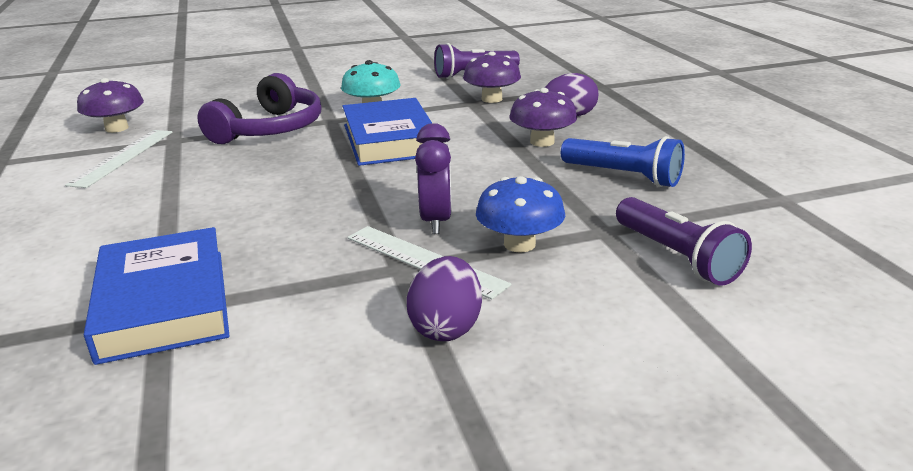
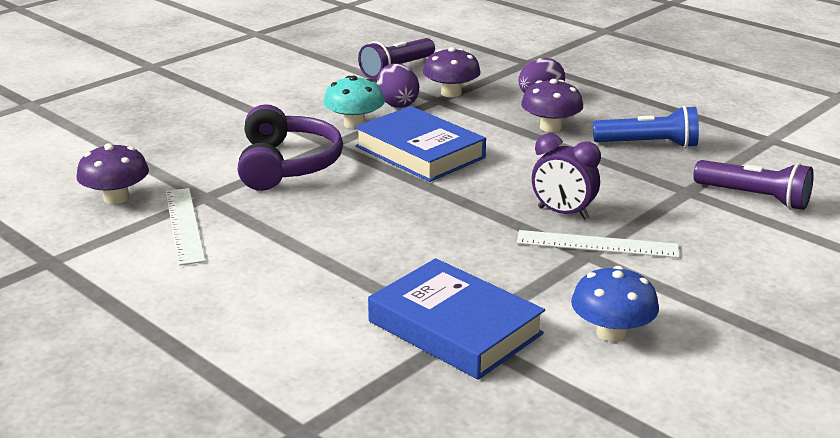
camera: 30 degrees left, 0 degrees up
(436, 221) = (563, 213): purple clock -> purple clock turned 150 degrees clockwise
(446, 327) = (675, 283): purple egg -> purple egg (397, 104)
(519, 244) = (645, 215): blue mushroom -> blue mushroom (612, 333)

